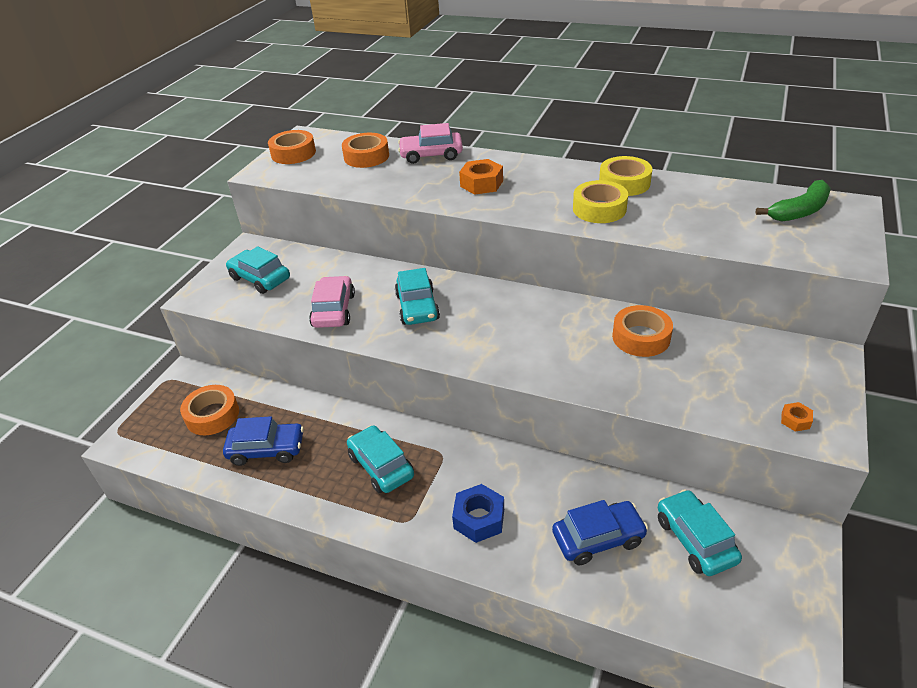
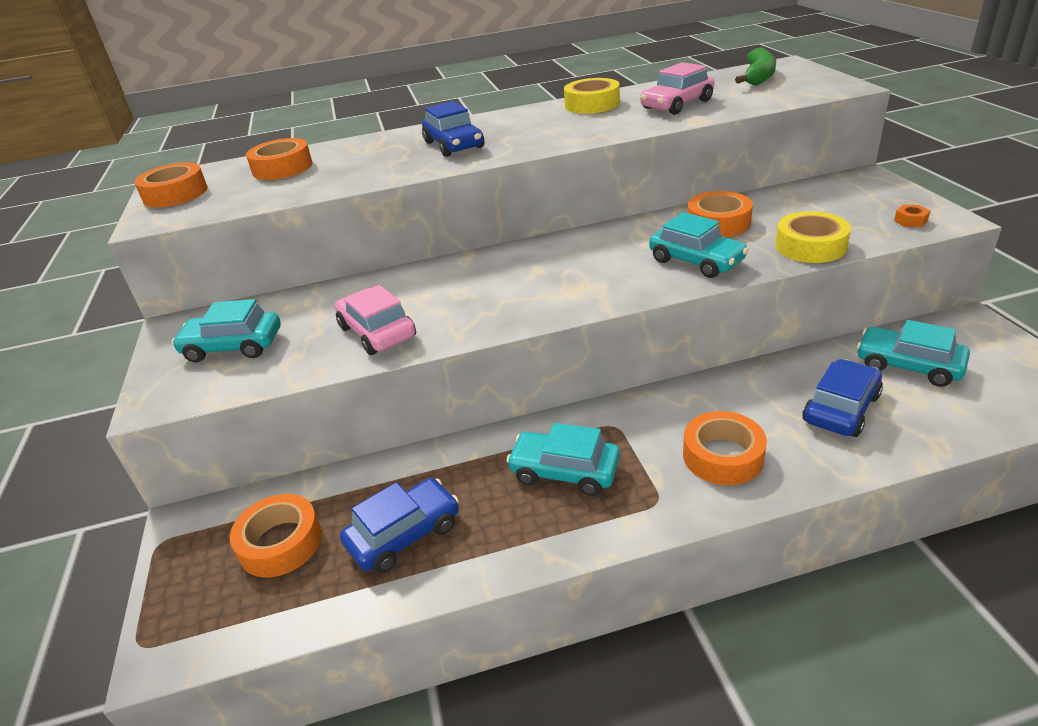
camera: 35 degrees left, 5 degrees down
(417, 307) = (474, 289): turquoise car -> turquoise car (696, 261)
(431, 155) = (361, 145): pink car -> pink car (677, 105)
(479, 518) = (722, 456): blue nut -> orange tape
(481, 183) = (454, 145): orange nut -> blue car
(599, 209) = (600, 124): yellow tape -> yellow tape (810, 246)

